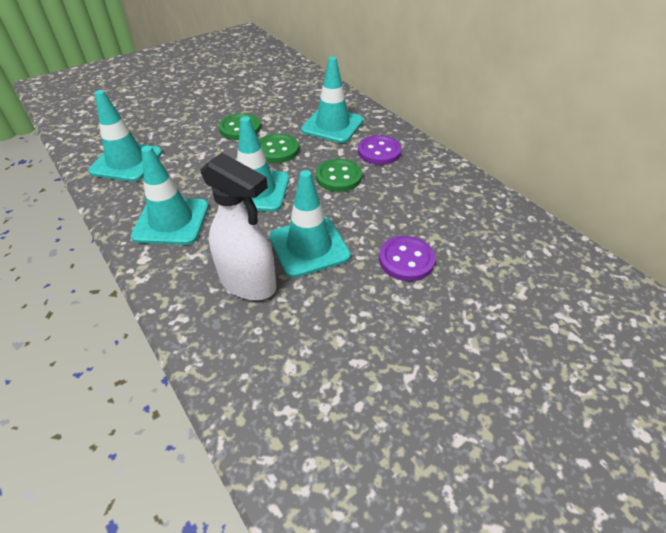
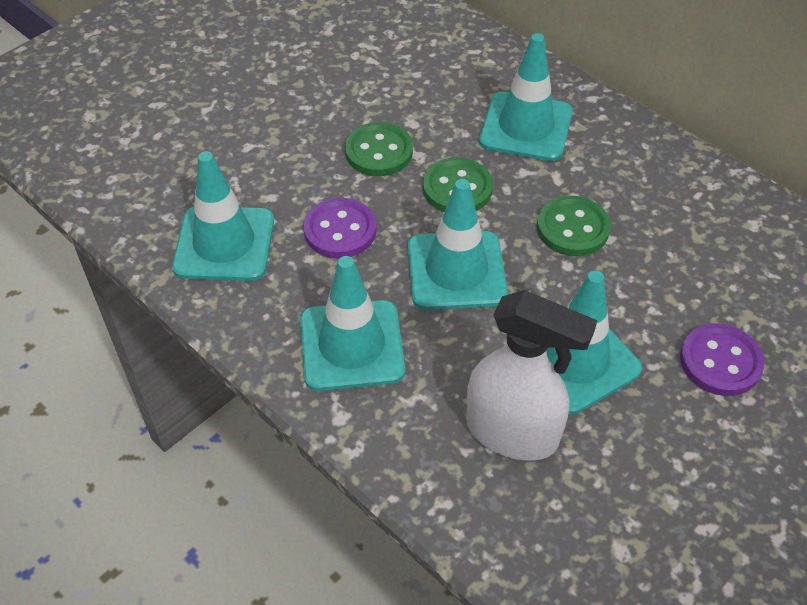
camera: 10 degrees left, 5 degrees up
(379, 152) = (617, 171): purple button -> purple button (340, 230)

